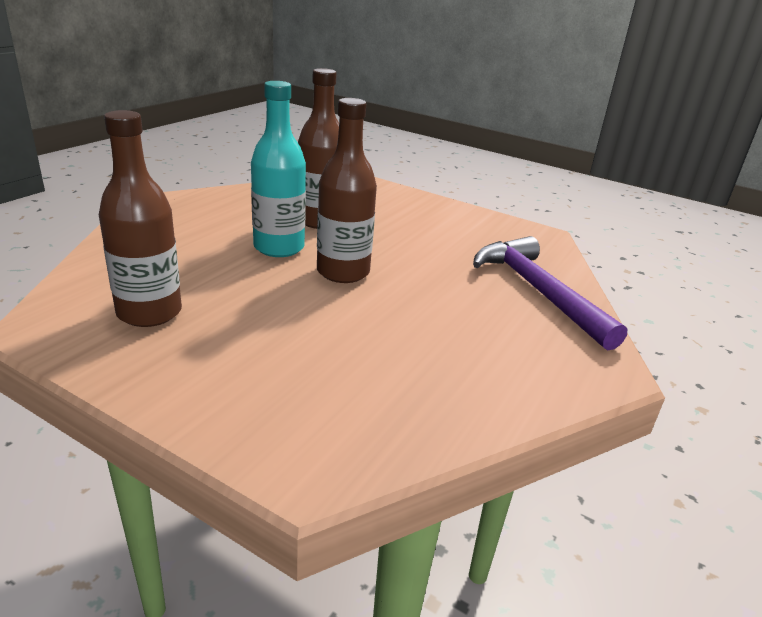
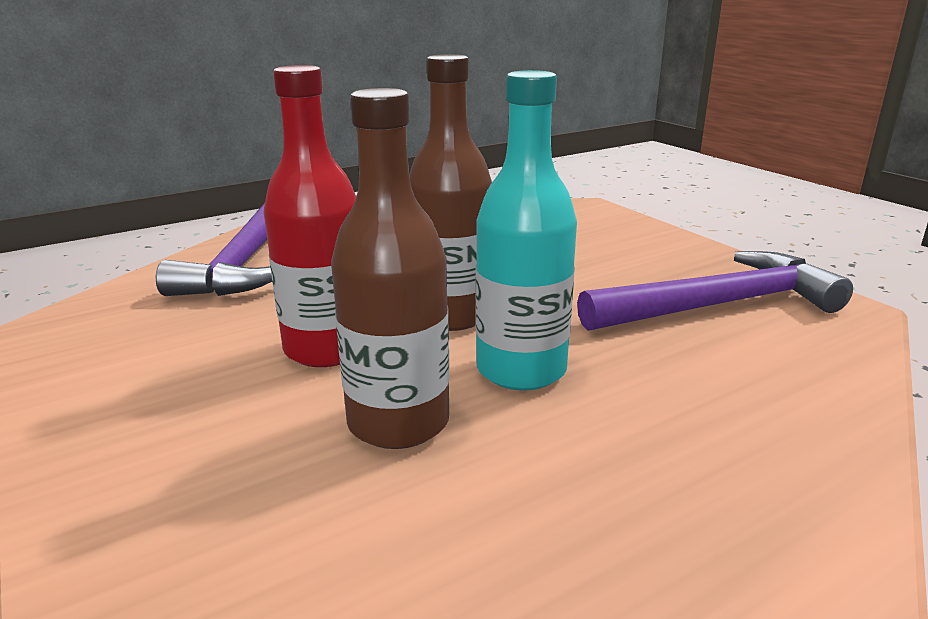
camera: 150 degrees left, 5 degrees down
(149, 312) = (719, 305): brown bottle -> purple hammer
(390, 243) = (327, 349): none -> red bottle

